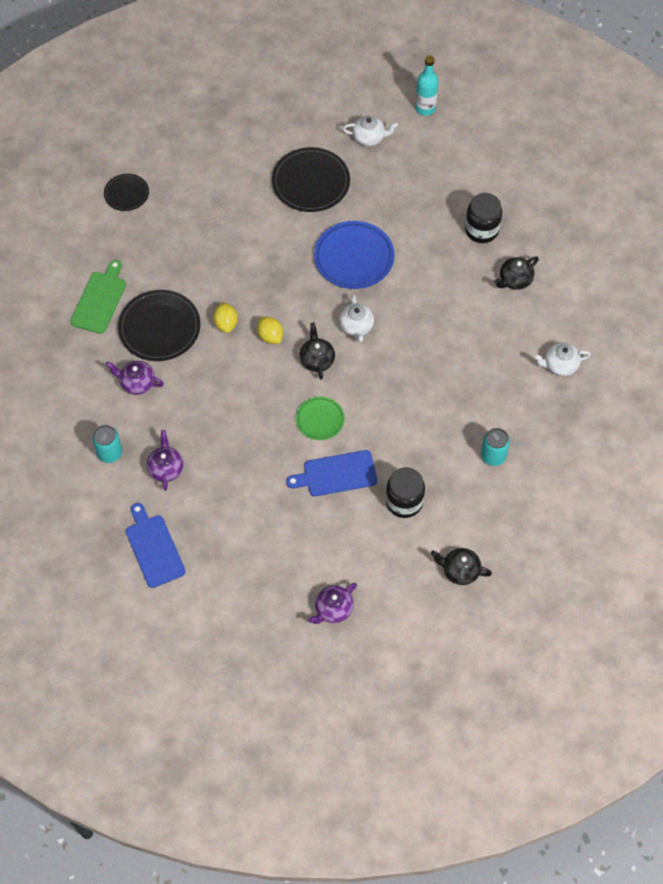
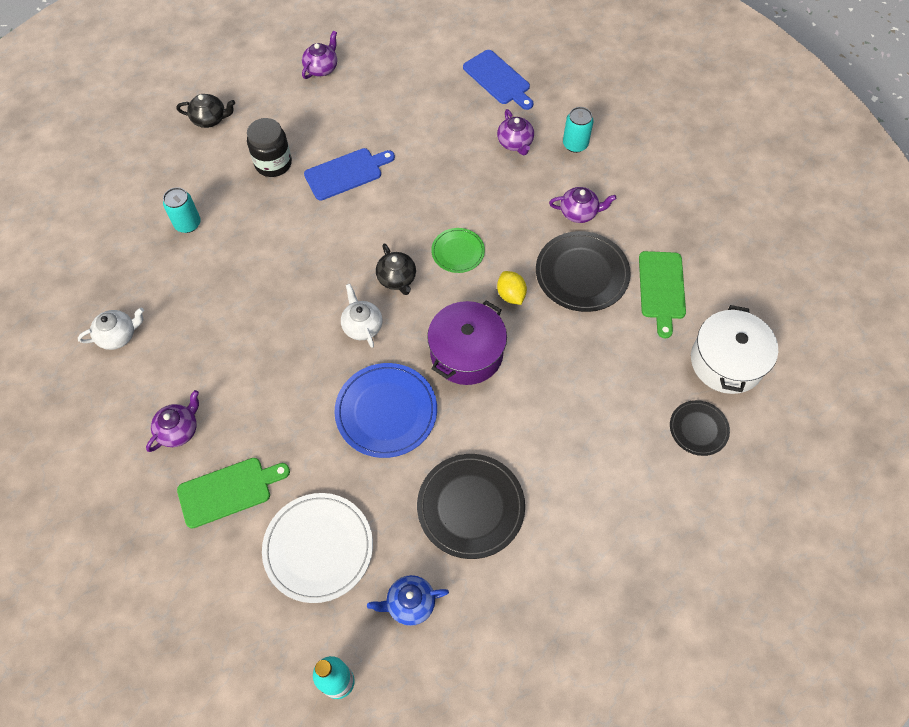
camera: 165 degrees right, 0 degrees up
(79, 233) = (726, 361): none -> white pot
(270, 336) = (456, 292): yellow lemon -> none
(278, 286) = (466, 353): none -> purple pot
(320, 419) = (376, 219): green plate -> green plate (458, 252)
(369, 137) = (410, 603): white teapot -> blue teapot
(423, 181) = (318, 548): none -> white plate
(481, 230) = (229, 491): black jar -> green cutting board
(515, 280) = (179, 430): black teapot -> purple teapot

